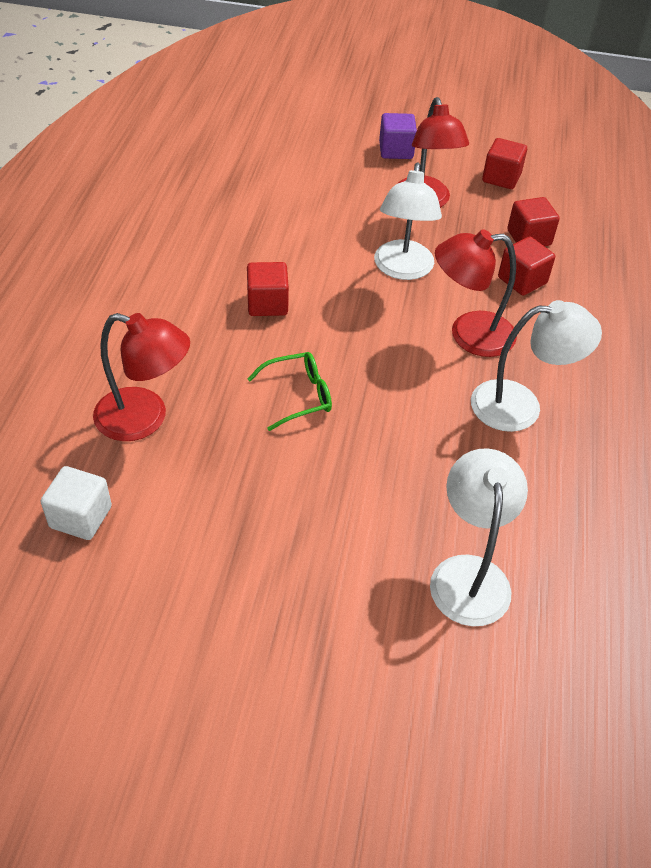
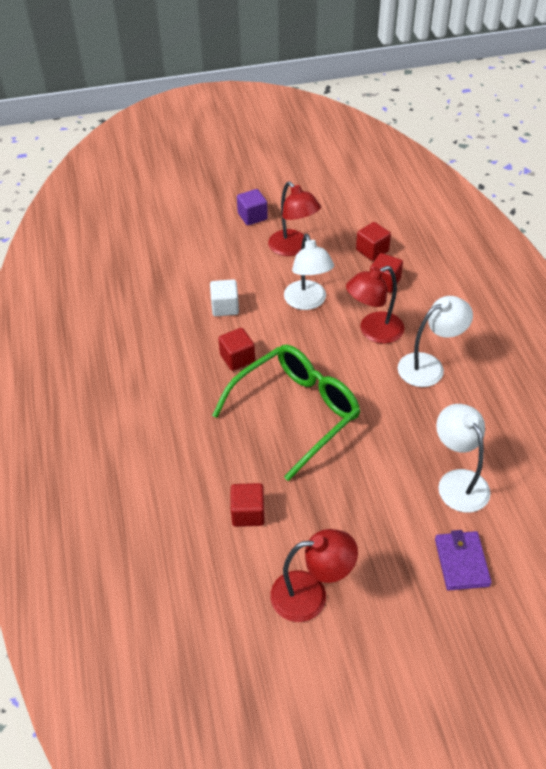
camera: 20 degrees left, 0 degrees up
(81, 517) = (212, 545): white cube -> white cube (225, 307)
(145, 419) = (210, 466): red lamp -> red lamp (311, 595)
(297, 396) = (295, 413): green glasses -> green glasses, size x2.21
(405, 689) = (461, 562): none -> purple wallet
(501, 178) = (331, 213): red cube -> red cube (248, 513)

